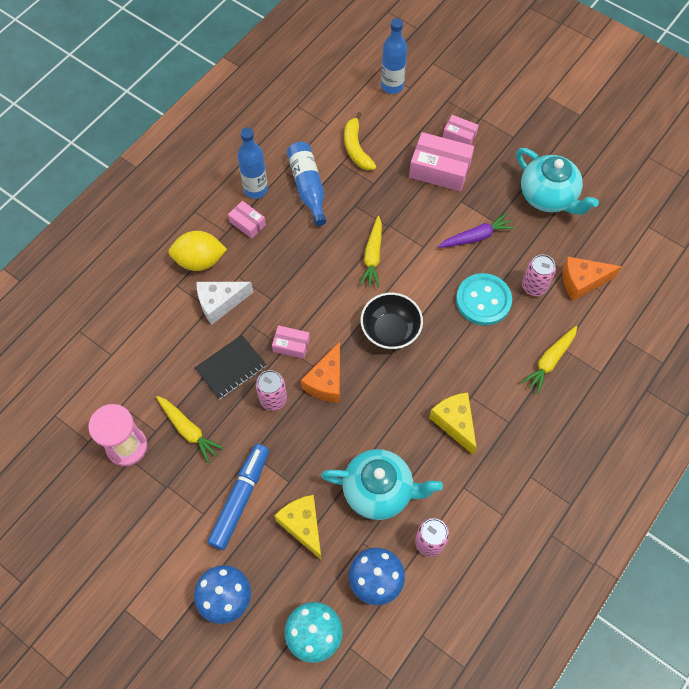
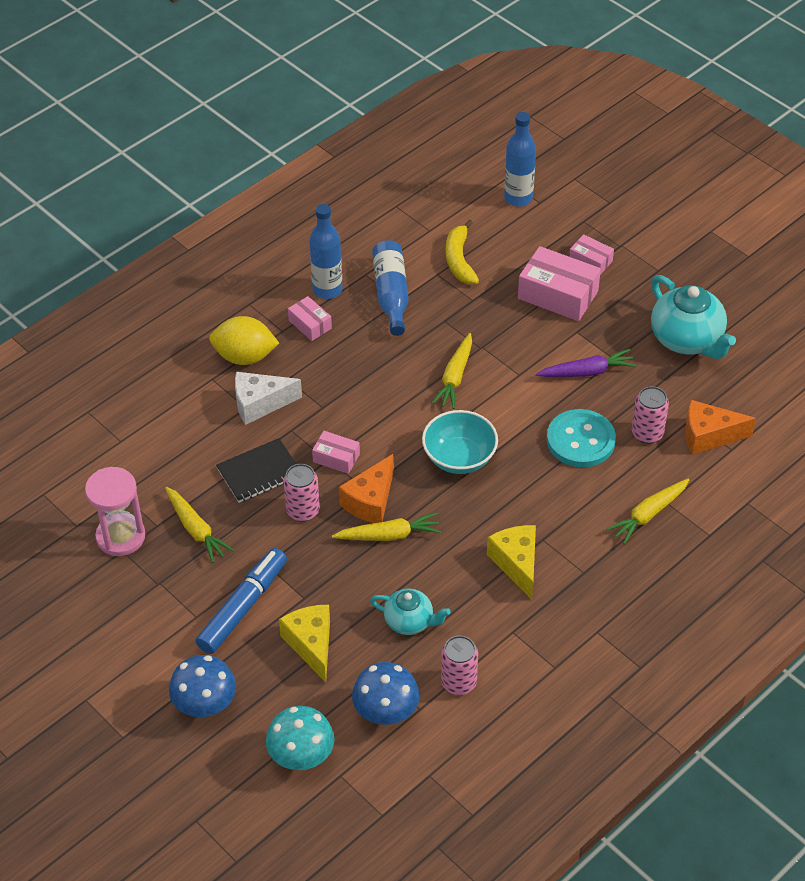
camera: 10 degrees right, 15 degrees down
(347, 411) = (389, 535): none -> yellow carrot
(379, 491) = (409, 621): turquoise teapot -> turquoise teapot, size x0.58
(390, 330) = (459, 458): black bowl -> turquoise bowl

